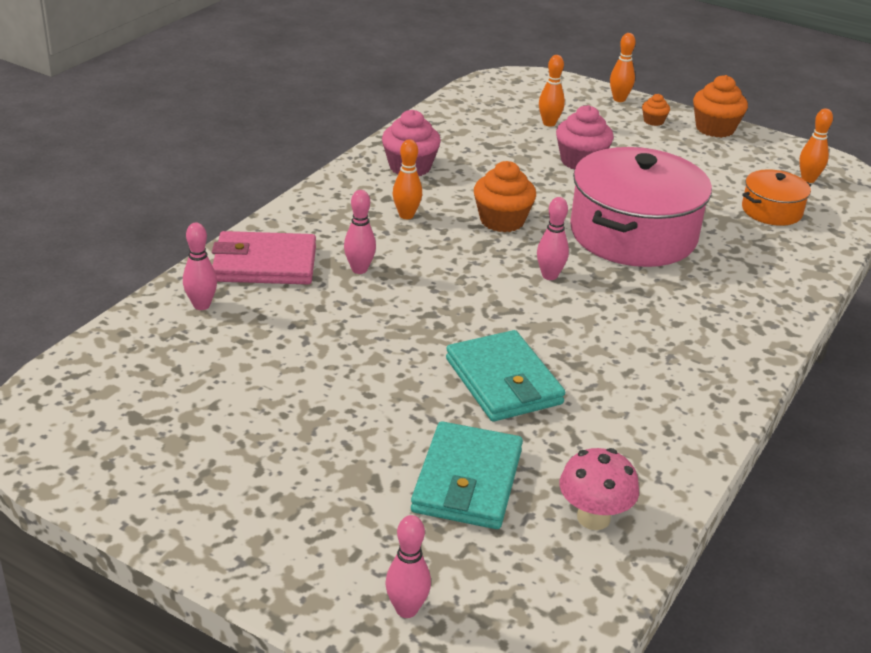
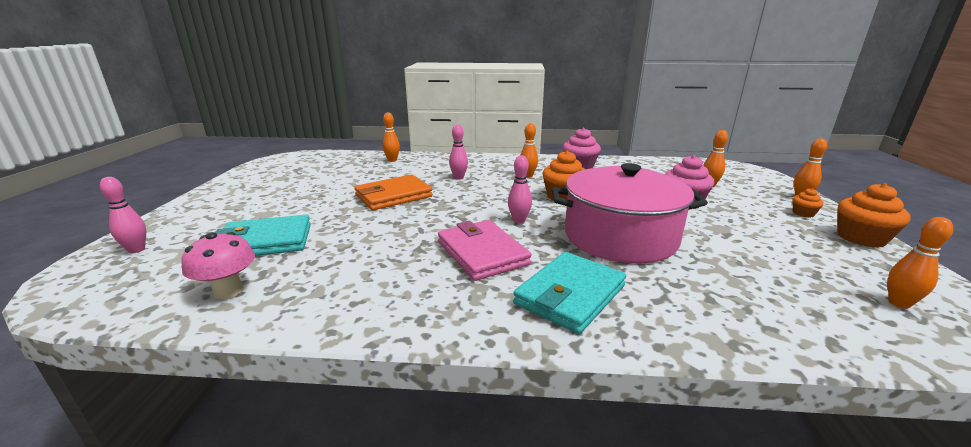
camera: 65 degrees right, 10 degrees down
(201, 305) = (392, 160): pink bowling pin -> orange bowling pin
(265, 264) = (439, 162): pink wallet -> pink wallet (482, 253)
(385, 343) = (393, 196): none -> orange wallet
(503, 381) = (379, 231): turquoise wallet -> turquoise wallet (570, 295)
(771, 211) = (785, 292): orange pot -> none

